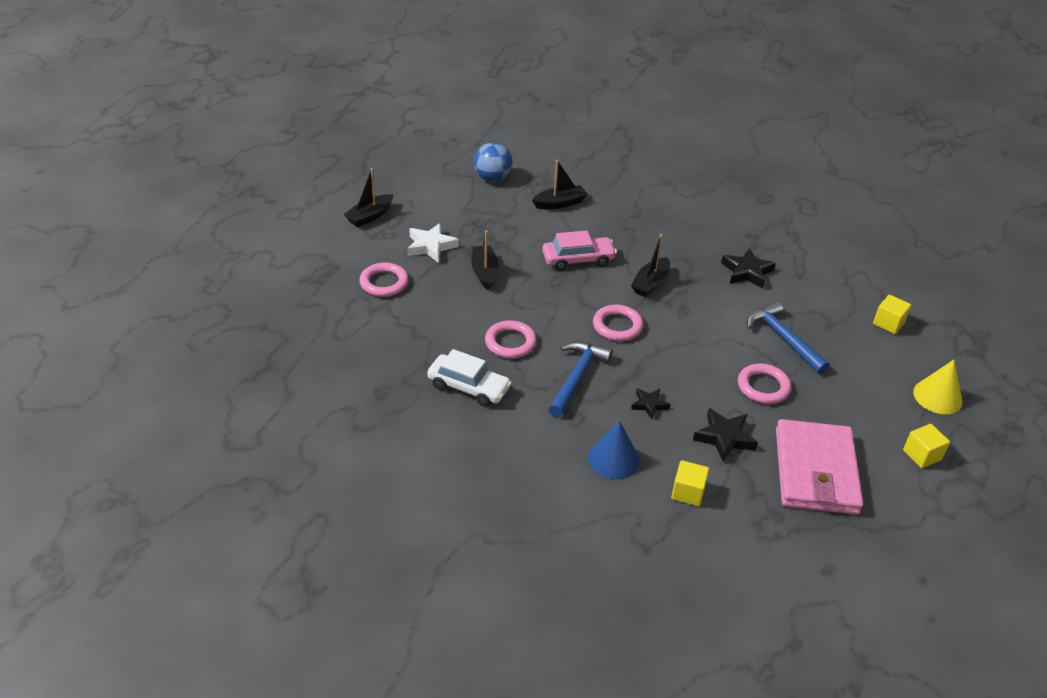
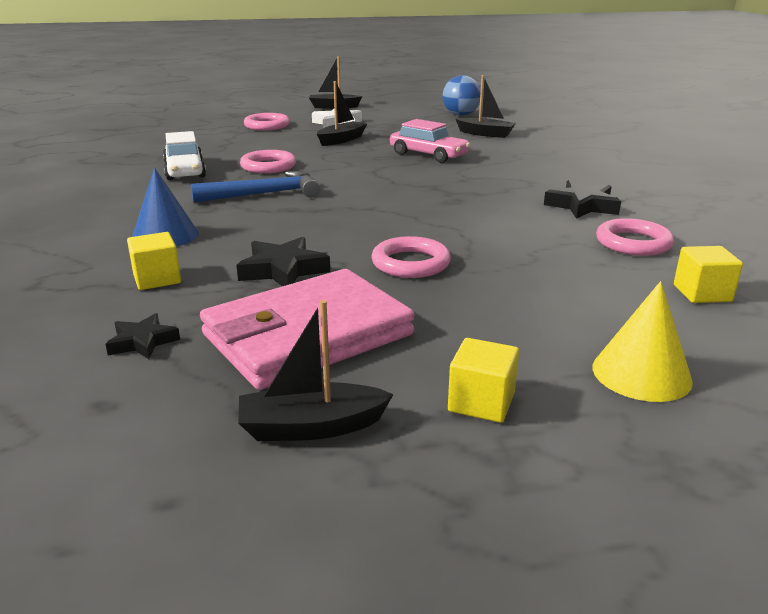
camera: 50 degrees right, 15 degrees down
(617, 326) = (369, 187): pink ring -> pink ring (633, 243)
(649, 405) = (276, 226): black star -> black star (143, 342)
(650, 283) = (460, 181): black boat -> black boat (311, 427)
(783, 339) = (518, 249): blue hammer -> none

